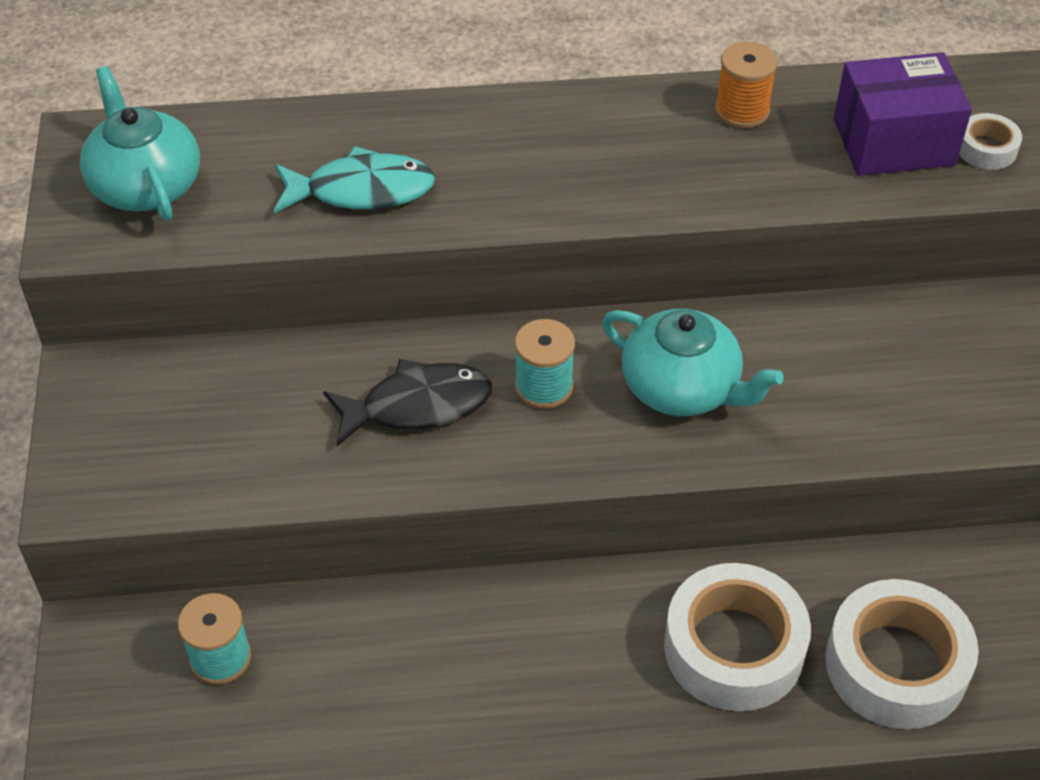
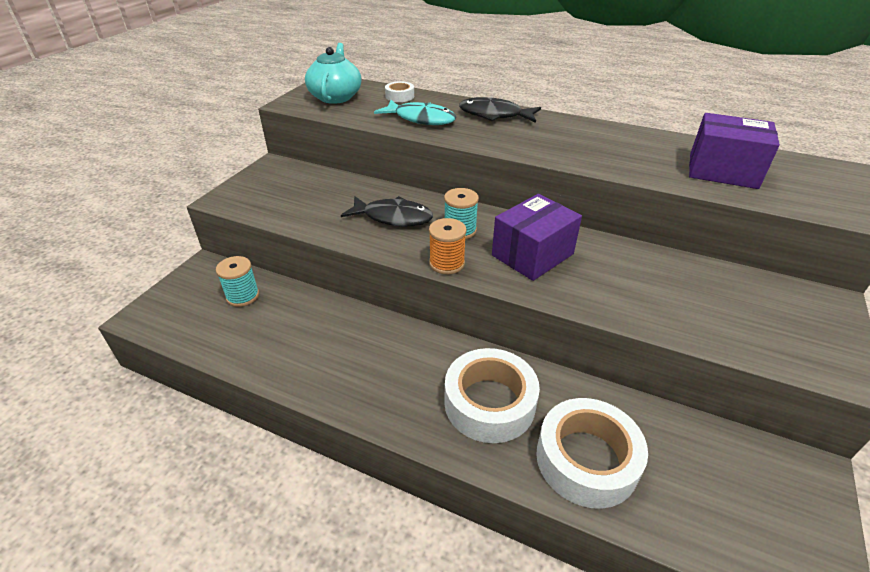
camera: 30 degrees right, 10 degrees down
(480, 130) = (494, 115): none -> black fish
(682, 388) = (532, 254): turquoise teapot -> purple box
(742, 110) = (637, 139): orange spool -> orange spool (447, 263)
(986, 149) = (785, 188): white tape -> white tape (400, 96)

